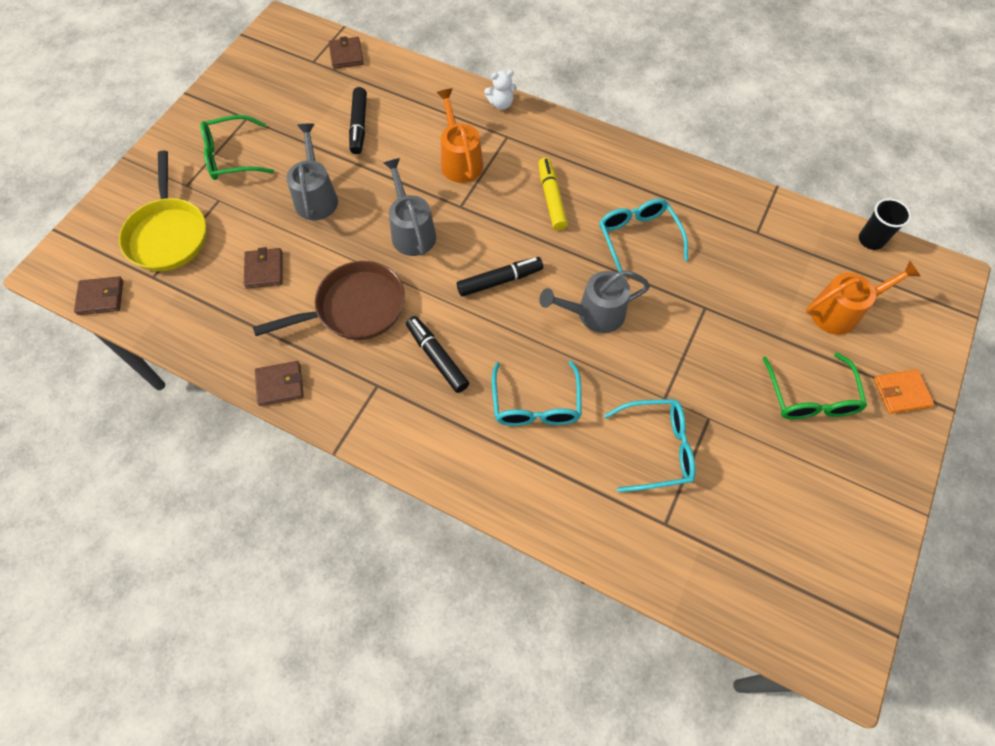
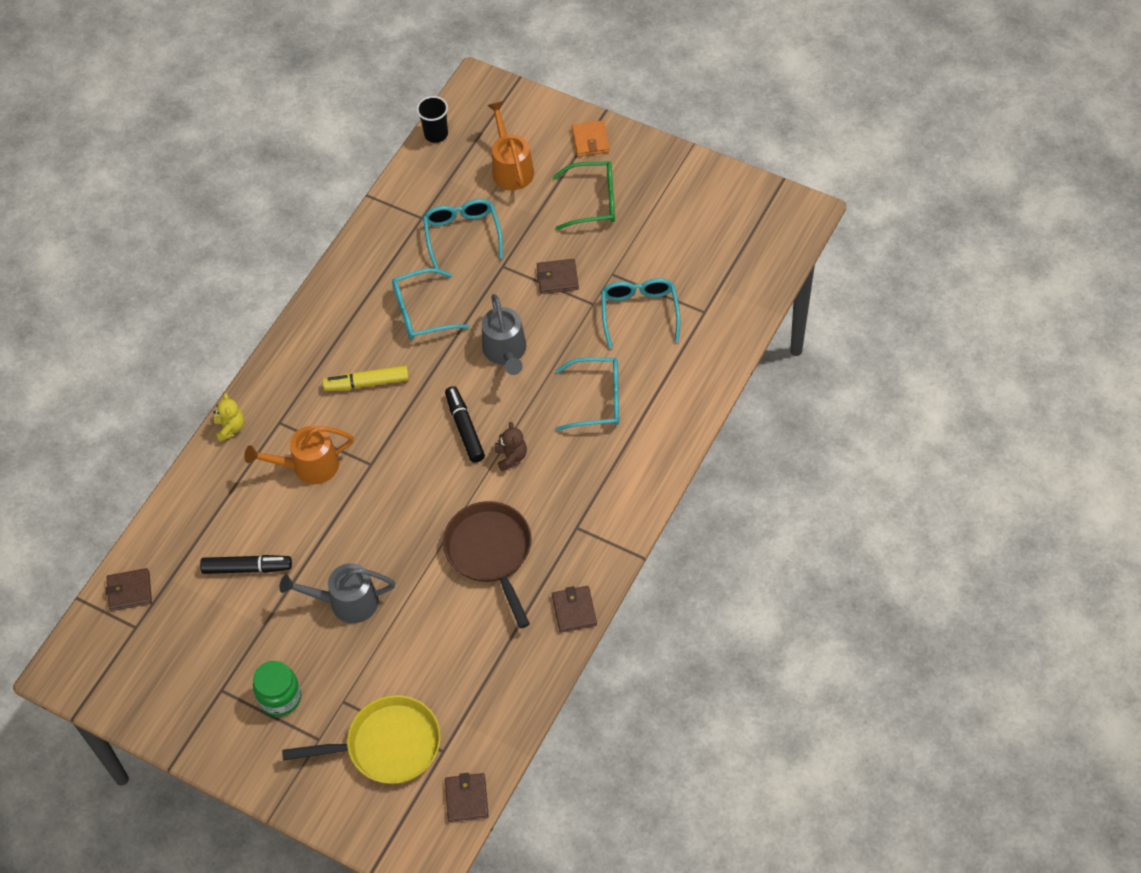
camera: 85 degrees left, 5 degrees down
(231, 157) = (280, 697): green glasses -> green jar
(264, 270) = (440, 642): brown wallet -> brown wallet (557, 278)
(411, 231) = (399, 508): grey watering can -> none
(437, 357) = (548, 479): black marker -> none
(465, 323) = (511, 457): none -> brown teddy bear
(501, 104) = (230, 428): white teddy bear -> yellow teddy bear
(741, 269) = (462, 234): none -> turquoise glasses

